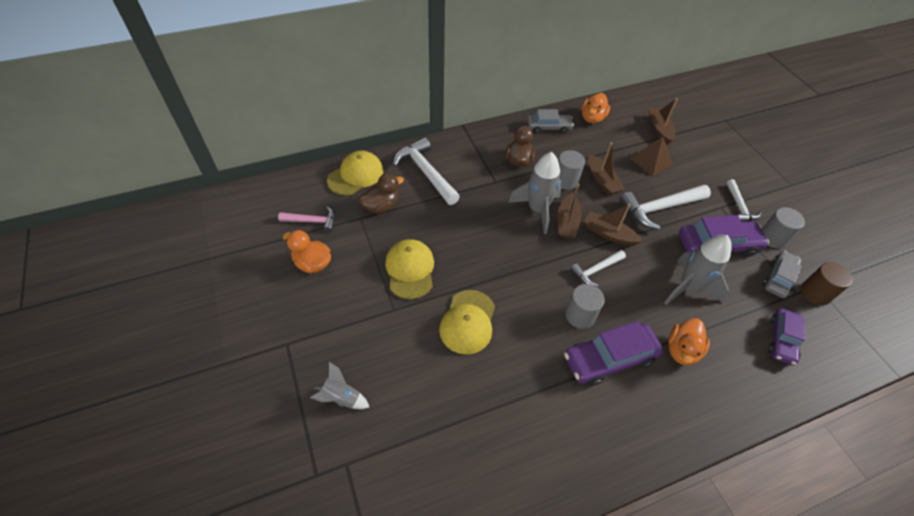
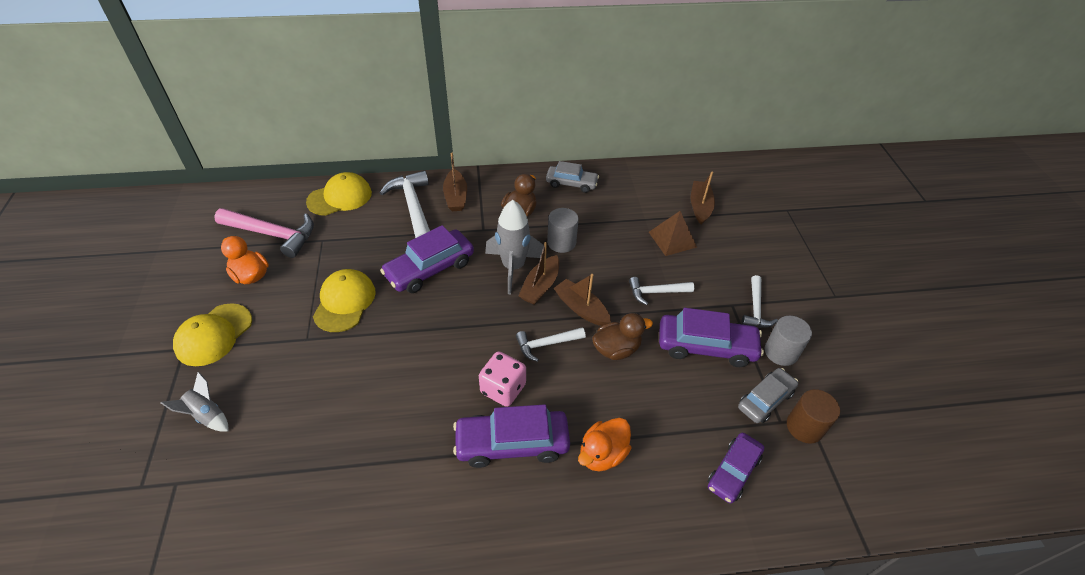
camera: 15 degrees right, 5 degrees down
(312, 221) = (272, 234): pink hammer -> pink hammer, size x1.69
(381, 206) = (349, 232): brown duck -> brown duck (616, 349)
(468, 225) = (430, 269): none -> purple car
(468, 322) = (376, 368): yellow cap -> yellow cap (214, 335)
(580, 315) = (503, 389): grey cylinder -> pink dice
(592, 118) = (626, 182): orange duck -> none
(602, 180) = (603, 250): brown boat -> brown boat (456, 197)
(659, 208) = (656, 292): white hammer -> white hammer, size x0.59
(688, 288) = (646, 387): grey rocket -> none

